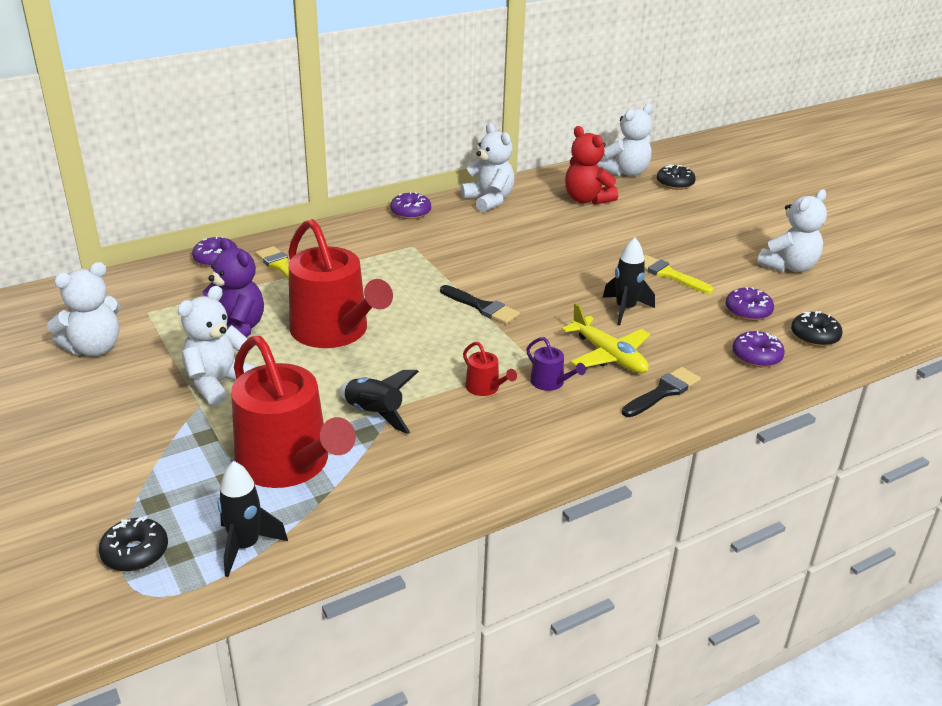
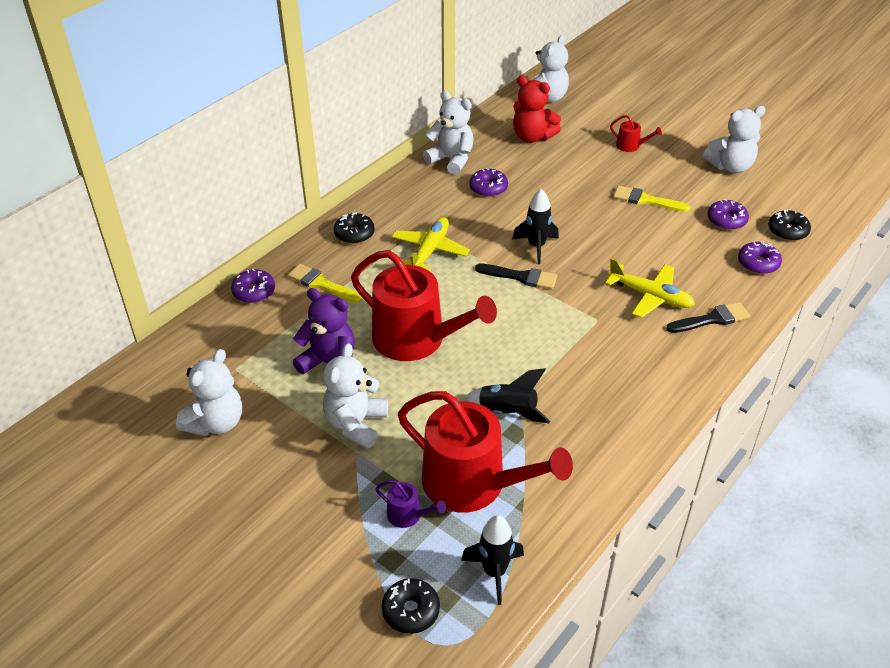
camera: 20 degrees left, 10 degrees up
(407, 265) = (430, 250): none -> yellow plane
(410, 212) = (392, 191): purple donut -> purple donut (488, 188)
(485, 388) = (577, 358): red watering can -> red watering can (631, 146)
(550, 383) = (623, 337): purple watering can -> purple watering can (408, 515)
(625, 309) = (634, 246): black rocket -> black rocket (536, 246)
(663, 392) = (711, 319): black brush -> black brush turned 45 degrees clockwise
(675, 183) = (593, 101): black donut -> black donut (354, 234)
(789, 266) = (730, 166): white teddy bear -> white teddy bear turned 45 degrees clockwise

